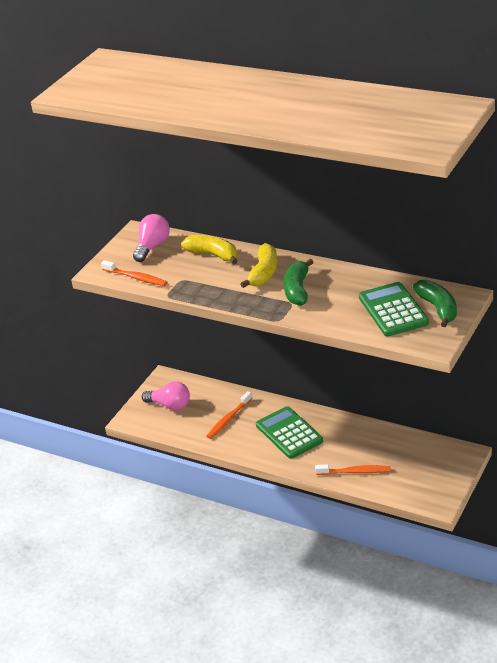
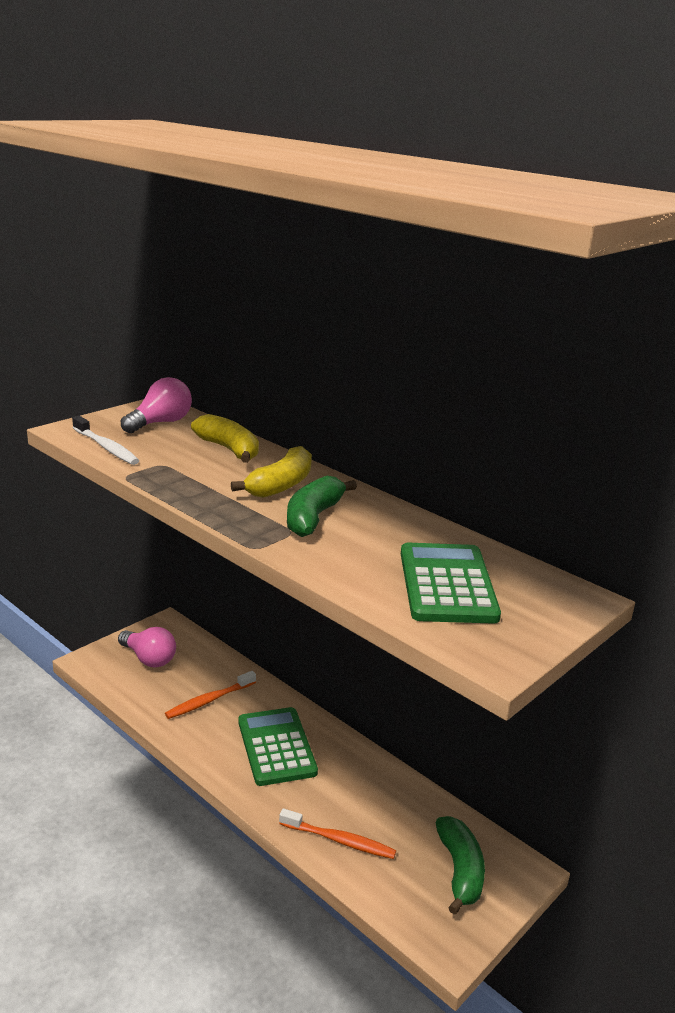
camera: 10 degrees right, 10 degrees down
(136, 278) = (106, 447): orange toothbrush -> white toothbrush
(438, 308) = (526, 602): green banana -> green banana (460, 870)

